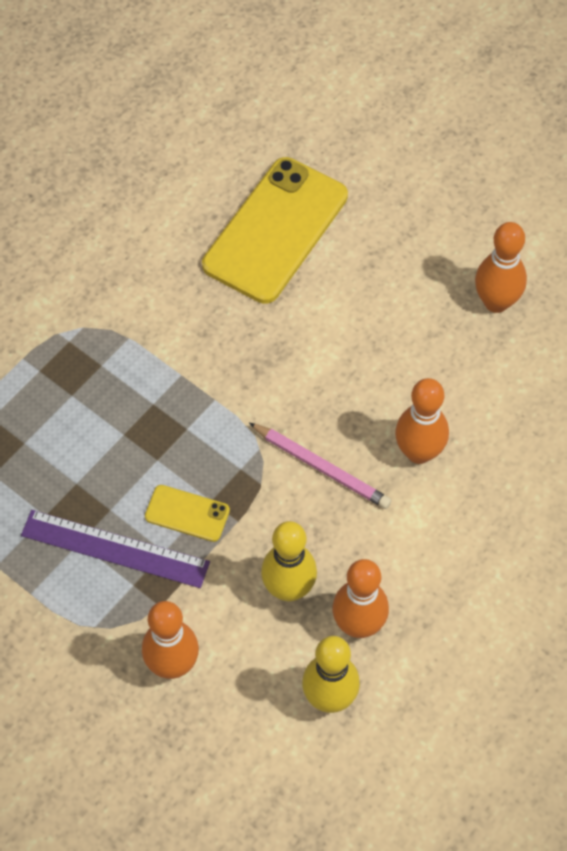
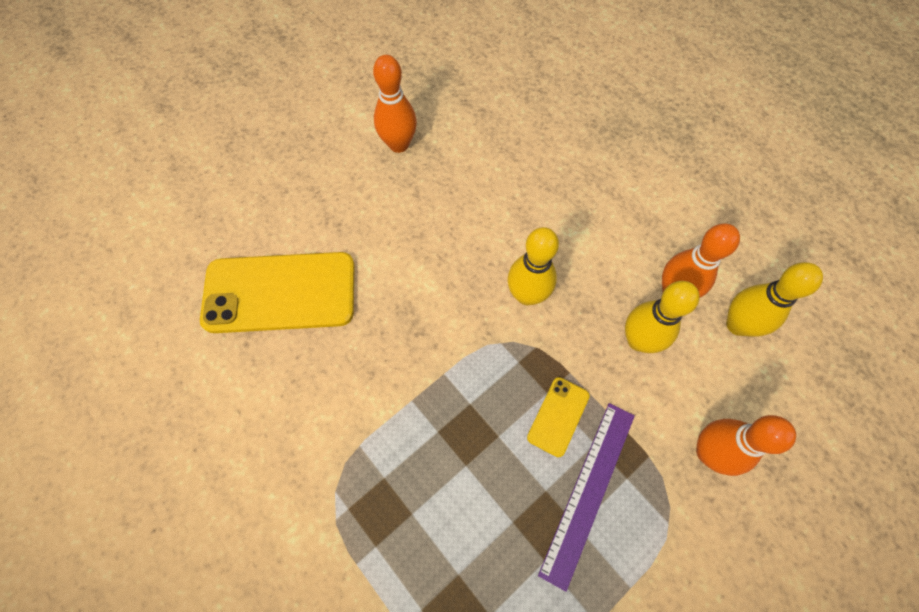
camera: 80 degrees left, 5 degrees up
(275, 230) = (280, 293): yellow phone -> yellow phone turned 45 degrees counterclockwise
(322, 468) = (527, 295): pink pencil -> yellow bowling pin
(419, 452) = (523, 221): orange bowling pin -> none

